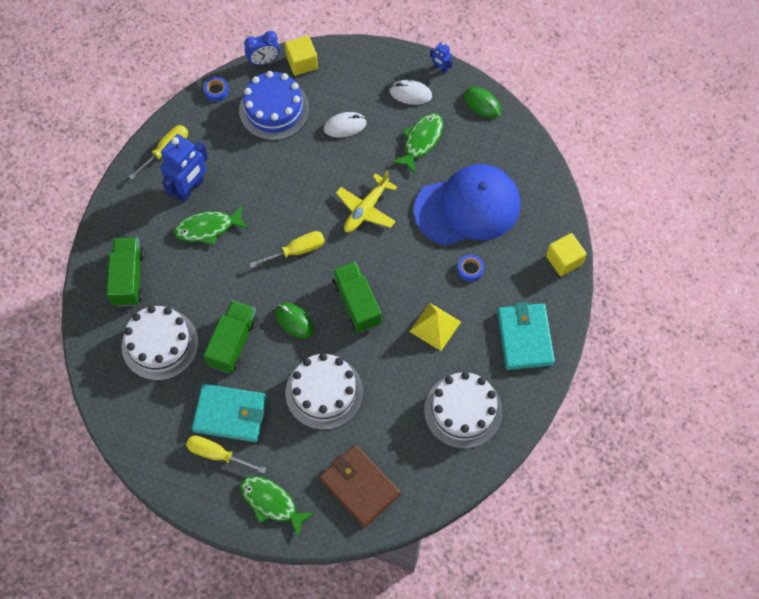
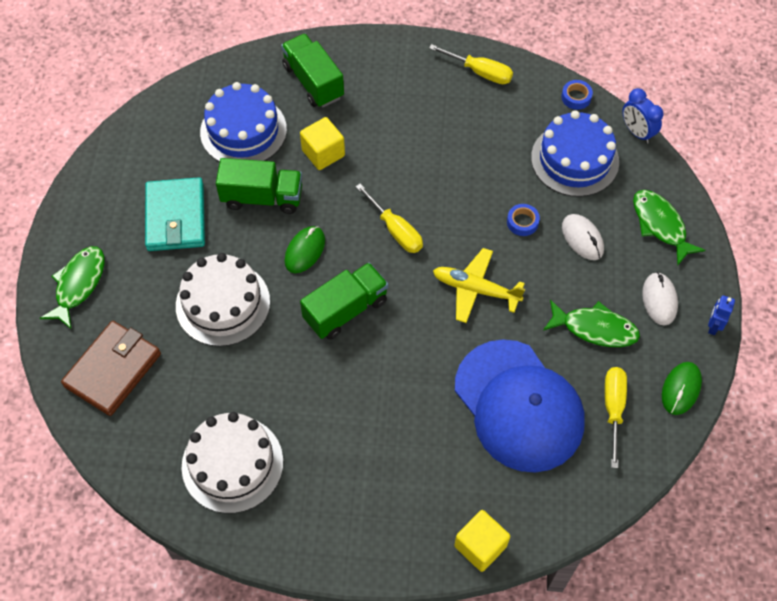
camera: 75 degrees right, 5 degrees down
(128, 278) = (313, 82): green truck -> green truck turned 105 degrees counterclockwise
(160, 344) = (243, 130): white cake -> blue cake
(190, 189) = (440, 106): blue robot -> none
(208, 228) = (396, 136): green fish -> green fish (660, 225)
(217, 455) = (126, 218): yellow screwdriver -> yellow screwdriver (613, 409)
(302, 63) = (651, 171): yellow cube -> yellow cube (323, 153)
(435, 326) = (338, 405): yellow pyramid -> none
(470, 269) = (430, 429): blue tape -> blue tape (522, 222)
(525, 338) = (351, 518): turquoise wallet -> none

